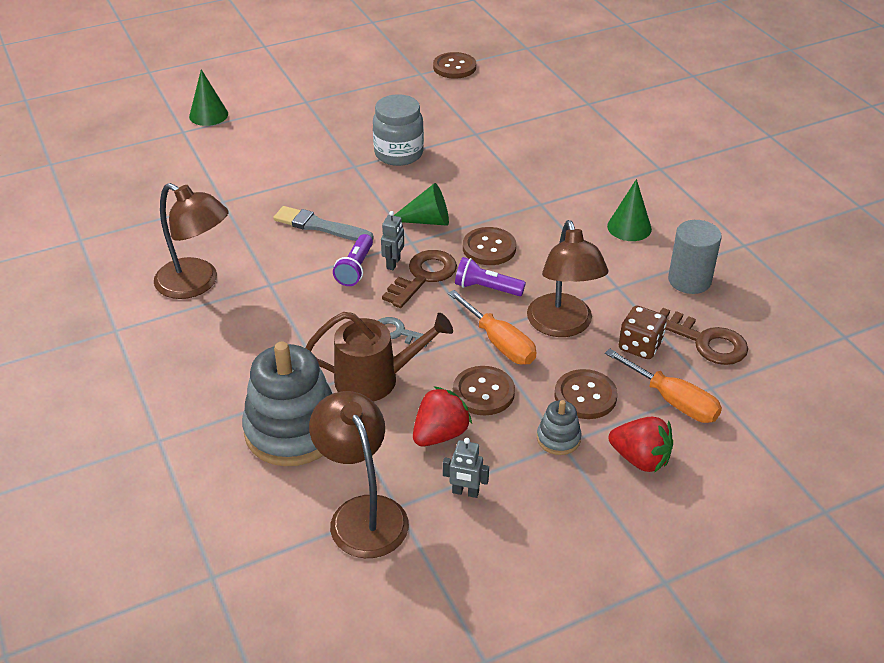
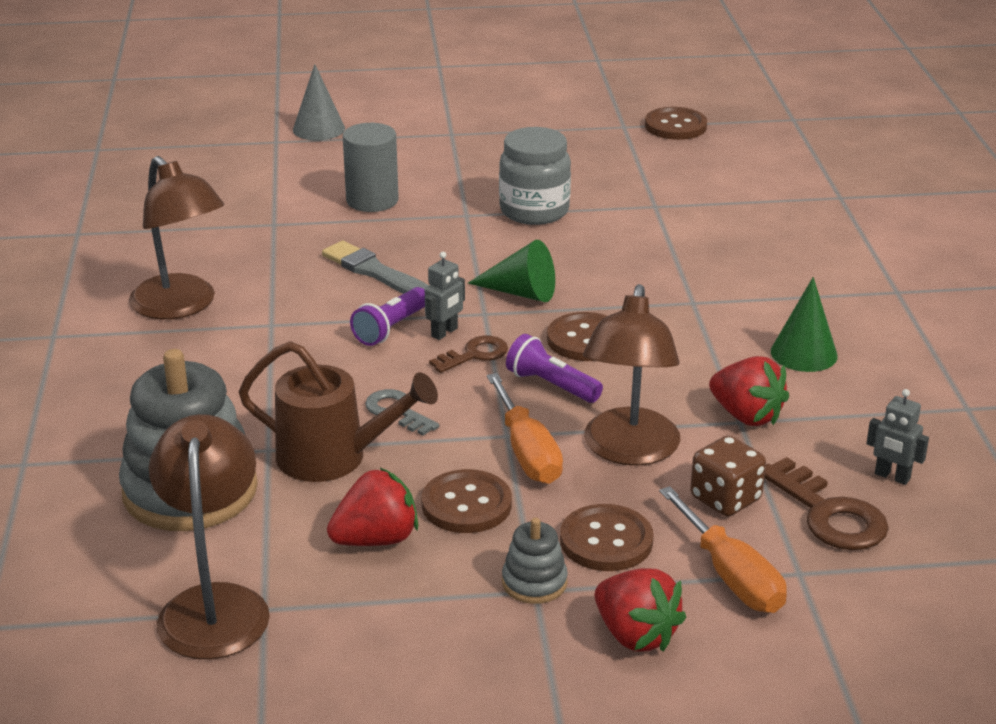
camera: 20 degrees right, 10 degrees down
(208, 115) = (319, 129): green cone -> grey cone
(423, 276) = (475, 354): brown key -> brown key, size x0.63
(465, 492) = (364, 614): grey robot -> grey robot (892, 477)
(619, 282) = (746, 416): none -> red strawberry
(689, 280) = (853, 434): grey cylinder -> grey cylinder (372, 200)

